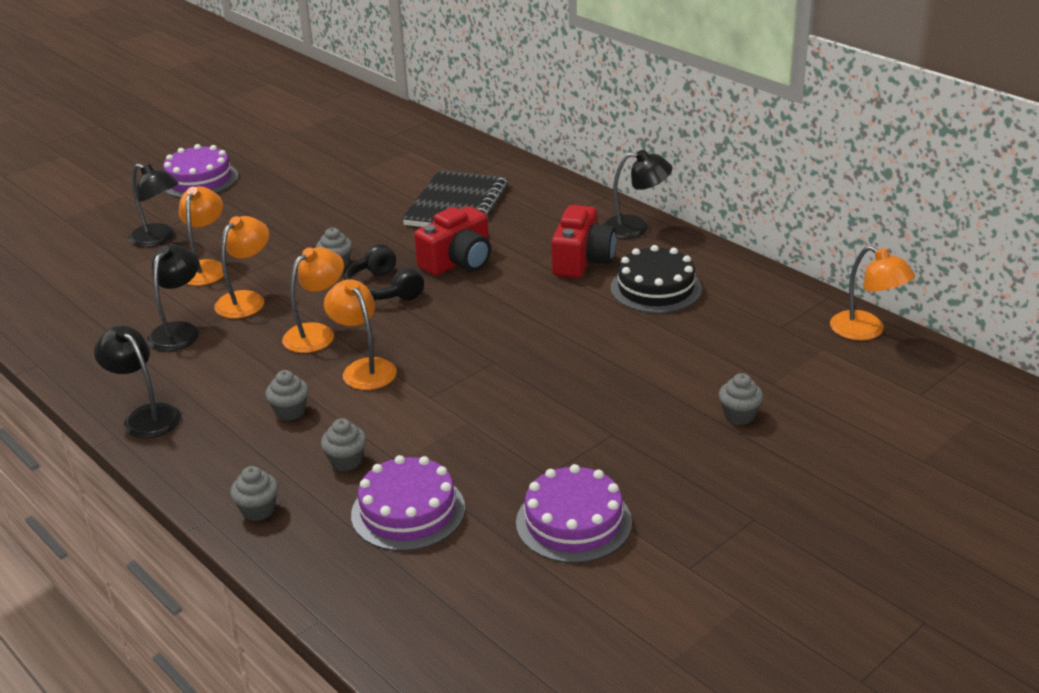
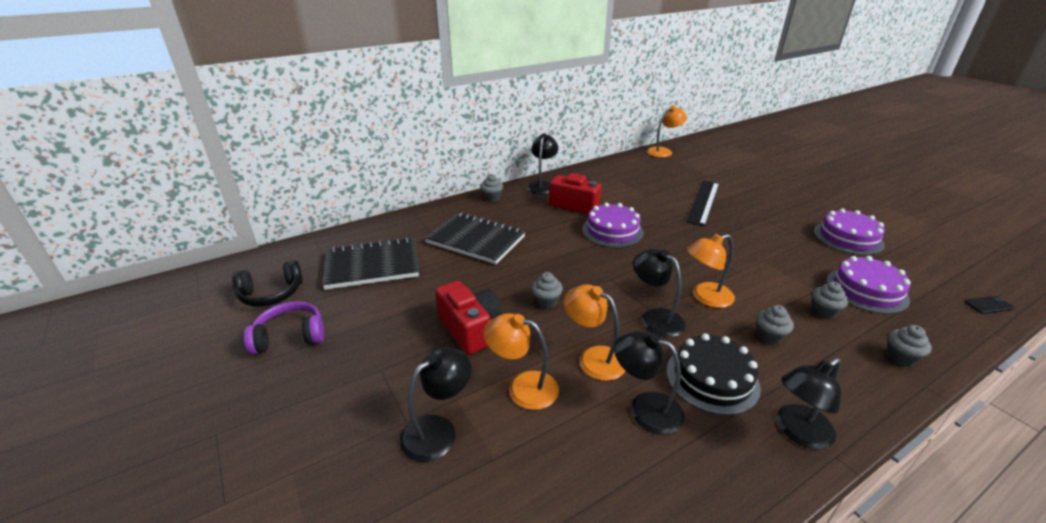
camera: 80 degrees left, 0 degrees up
(199, 180) = (307, 393): purple cake -> purple cake (612, 231)
(267, 154) = (290, 336): none -> purple headphones
(317, 333) = (655, 318): orange lamp -> black lamp
(383, 289) = (592, 281): black headphones -> black headphones (271, 294)
(385, 161) = (372, 266): none -> black notebook
(390, 637) = (988, 305): none -> black phone
(458, 261) = (562, 246): red camera -> red camera (470, 329)
(649, 374) = (703, 202): none -> black ruler
(656, 288) = (614, 189): black cake -> black cake (712, 378)
(739, 415) = (739, 186): grey cupcake -> grey cupcake (492, 198)

